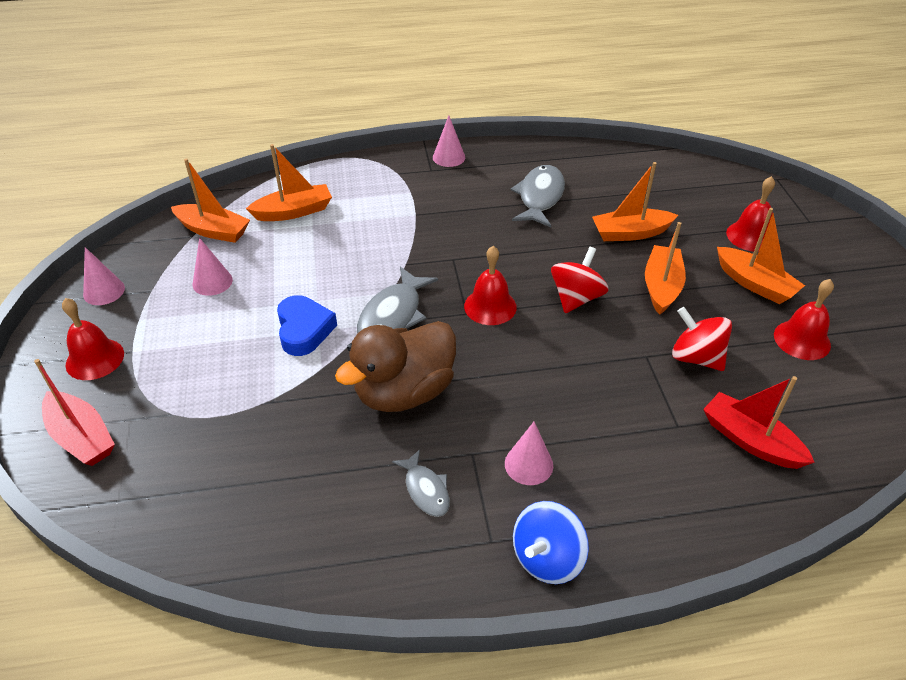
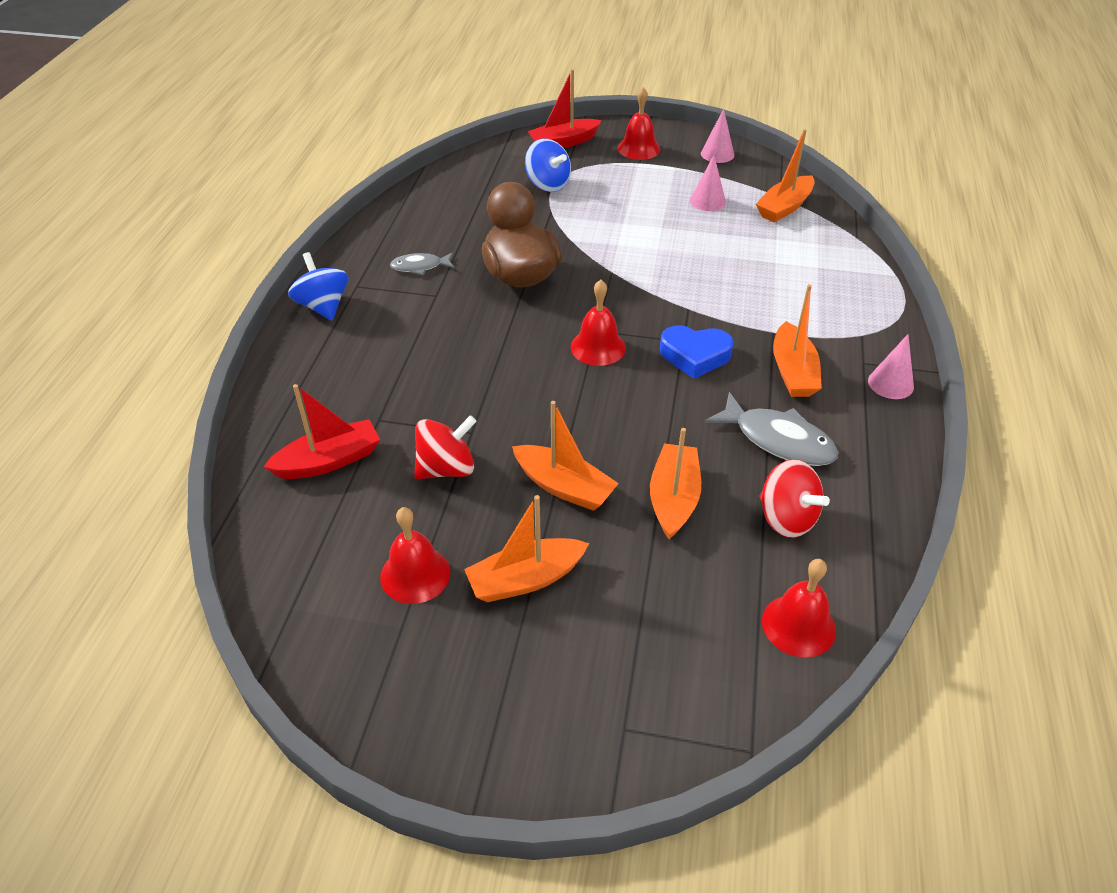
camera: 110 degrees right, 0 degrees up
(200, 423) = (548, 184): none -> blue spinning top
(294, 212) = (802, 254): orange boat -> orange boat (793, 371)
(304, 330) = (622, 238): blue heart -> blue heart (695, 356)
(393, 315) = (616, 286): grey fish -> none
(528, 464) = (404, 320): pink cone -> none
(576, 298) = (580, 410): red spinning top -> red spinning top (786, 518)
(750, 236) = (619, 627): red bell -> red bell (798, 625)

